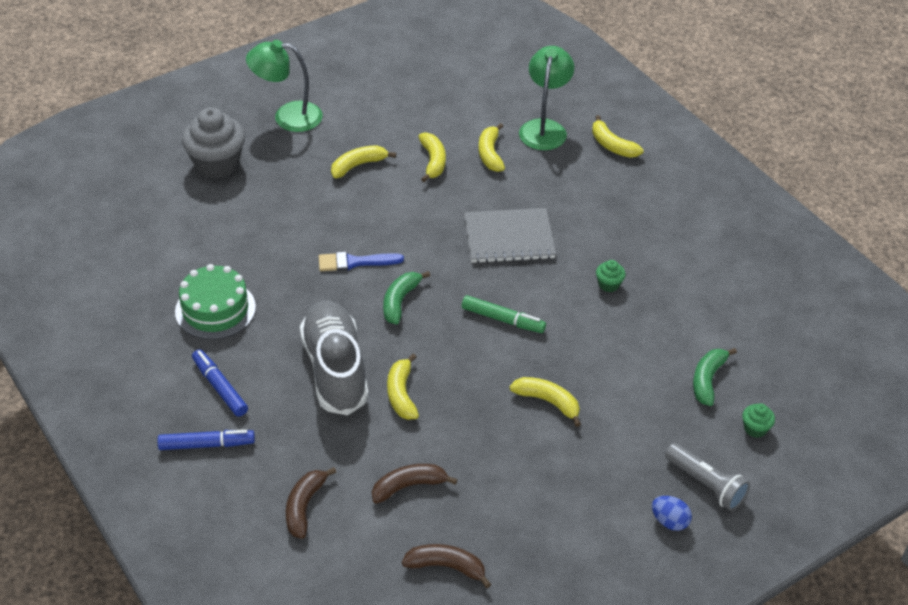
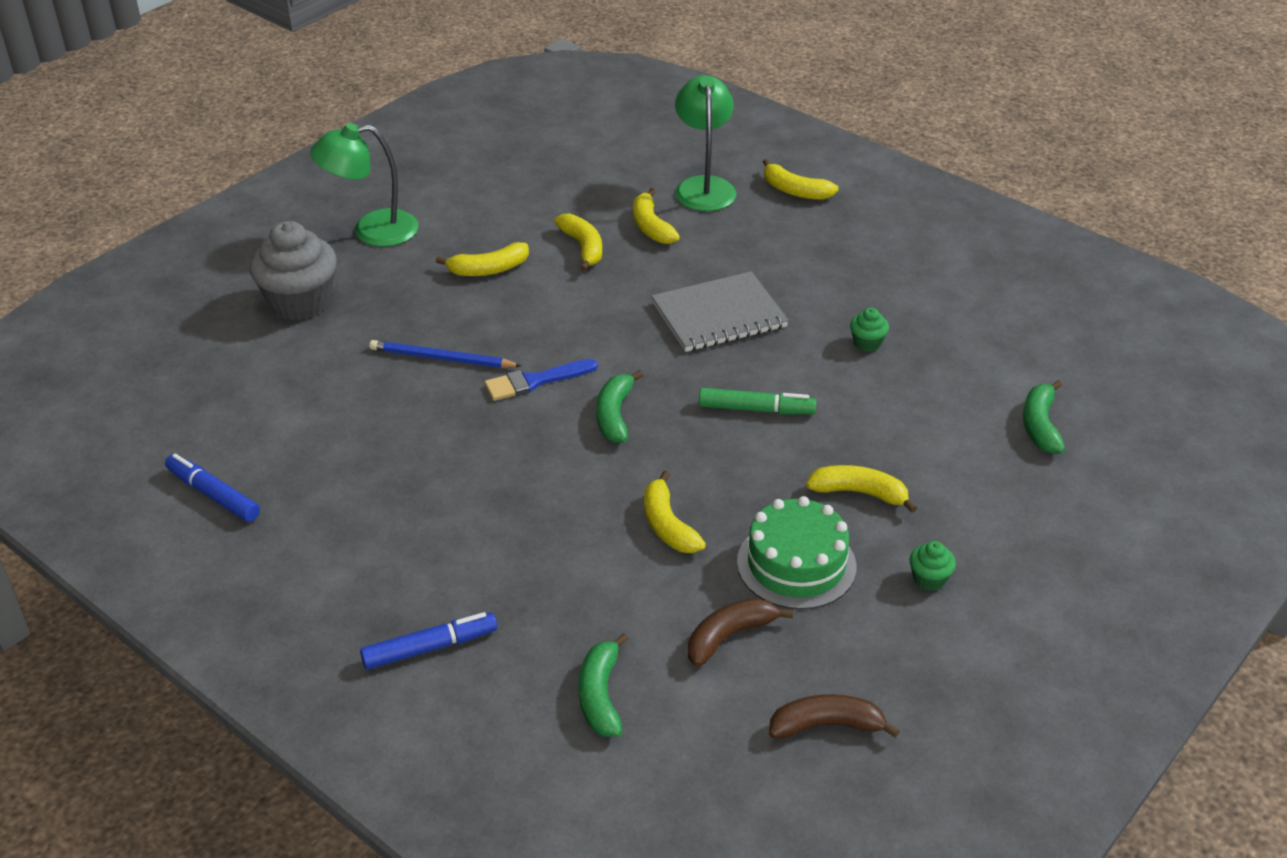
camera: 15 degrees left, 5 degrees down
(215, 309) = (370, 475): green cake -> green cake (796, 564)
(220, 388) = (418, 571): blue marker -> blue marker (214, 495)
(297, 230) = (441, 358): none -> blue pencil
(304, 506) = (600, 695): brown banana -> green banana
(335, 369) = (566, 514): grey shoe -> none
(358, 165) = (489, 269): yellow banana -> yellow banana turned 150 degrees counterclockwise
(669, 521) = (1080, 600): blue egg -> none
(705, 484) = (1100, 546): grey flashlight -> none
(755, 428) = (1125, 468): green cupcake -> green cupcake (929, 579)

